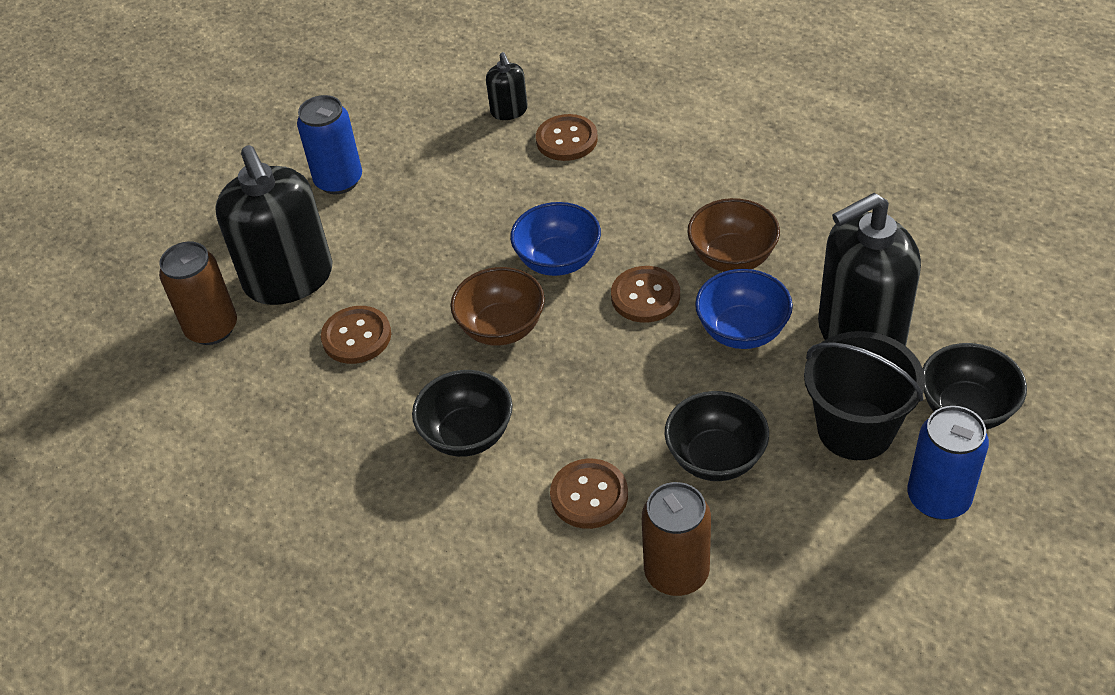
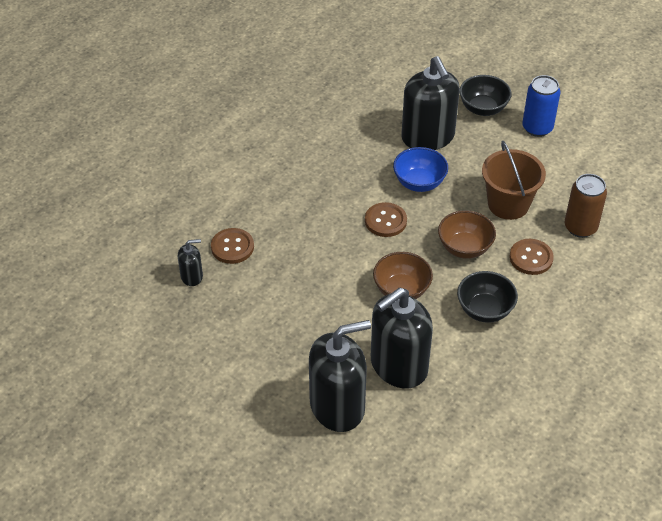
camera: 90 degrees left, 0 degrees up
(212, 328) = (379, 452): brown can -> none
(339, 181) = (240, 378): blue can -> none
(356, 337) = (398, 366): brown button -> black soap dispenser
(558, 261) = (348, 259): blue bowl -> none
(715, 458) = (508, 204): black bowl -> brown bucket
(732, 258) = (360, 180): brown bowl -> brown bowl (464, 248)
(855, 429) = (493, 149): black bucket -> none

